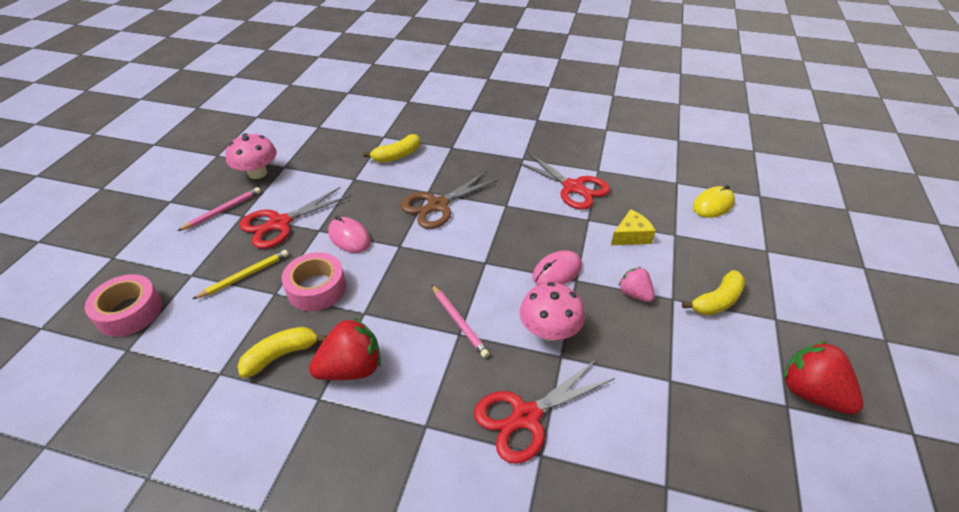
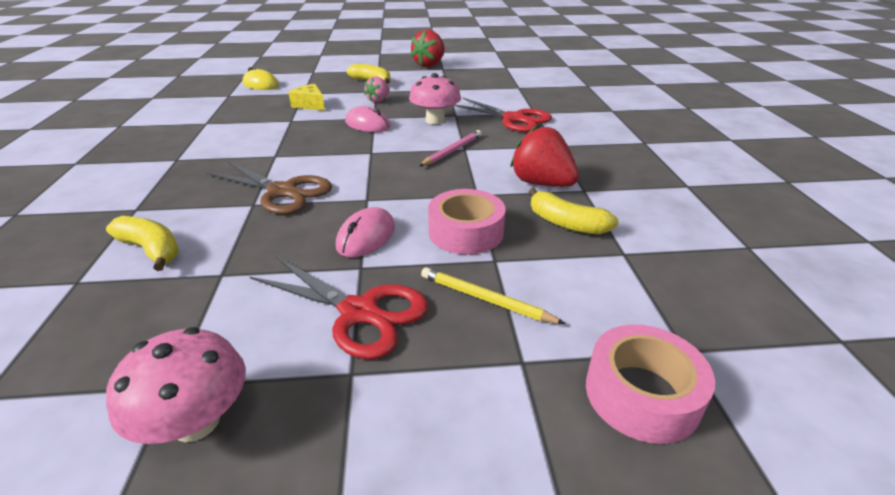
camera: 110 degrees left, 10 degrees down
(223, 210) = (345, 413): pink pencil -> none
(573, 187) = (238, 130): red scissors -> none

